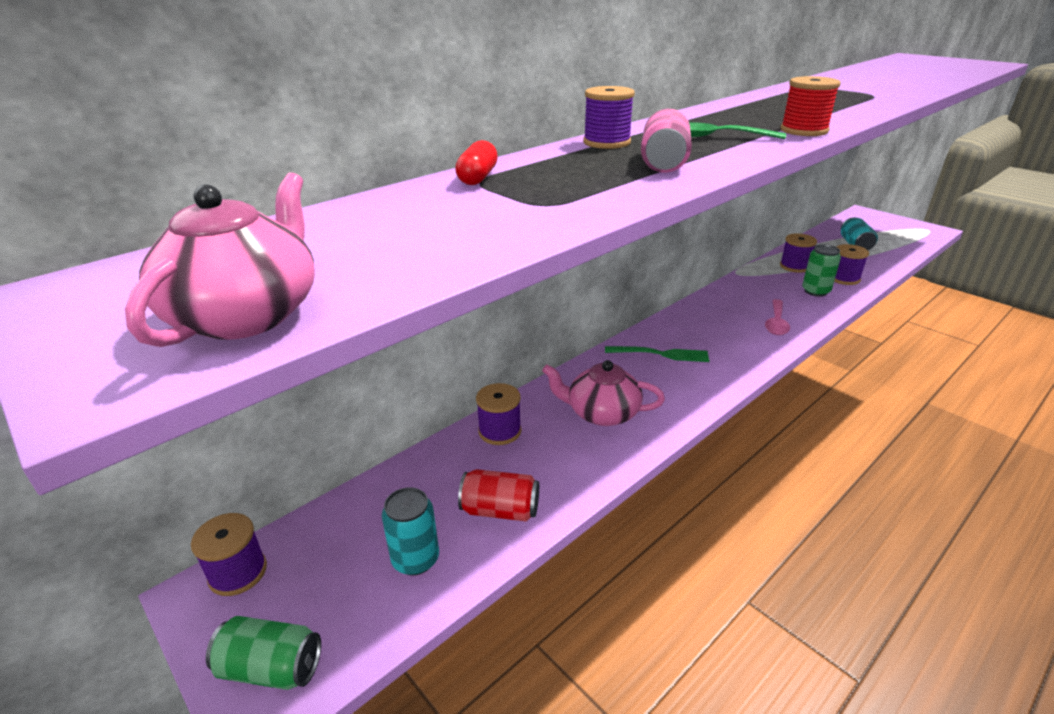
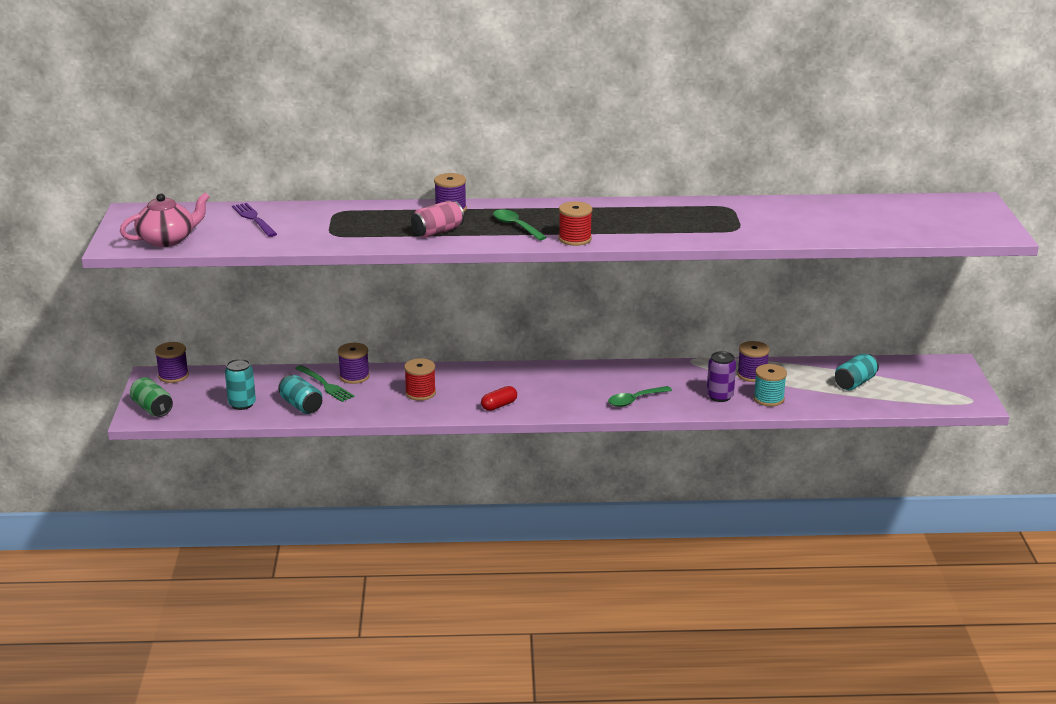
camera: 40 degrees right, 5 degrees down
(366, 225) = (254, 219): none -> purple fork
(478, 177) = (341, 210): red capsule -> red capsule (499, 405)
(500, 510) = (301, 406): red can -> turquoise can
(601, 413) = (420, 393): pink teapot -> red spool
(660, 354) = (515, 382): green fork -> green fork (325, 385)
(776, 323) = (635, 400): pink spoon -> green spoon
(815, 291) = (720, 396): green can -> purple can
(844, 278) = (768, 399): purple spool -> turquoise spool

